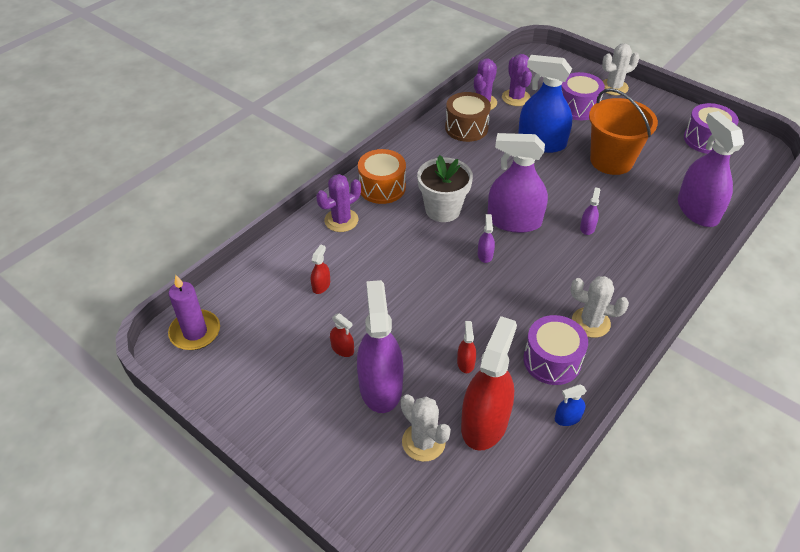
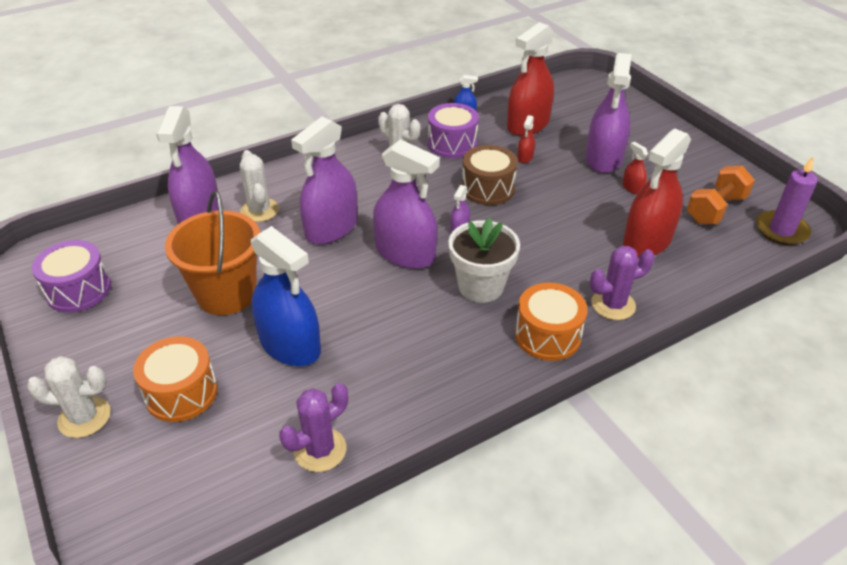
camera: 160 degrees left, 5 degrees down
(257, 342) = (715, 209): none -> orange dumbbell
(321, 285) = (647, 241): red spray bottle -> red spray bottle, size x2.37
(423, 442) = (579, 125): white cactus -> white cactus (260, 210)
(466, 128) = (379, 403): brown drum -> brown drum (488, 189)
(516, 98) = (258, 443): purple cactus -> none
(577, 107) = (181, 393): purple drum -> orange drum
(587, 227) = (331, 228): purple spray bottle -> purple spray bottle, size x2.37

